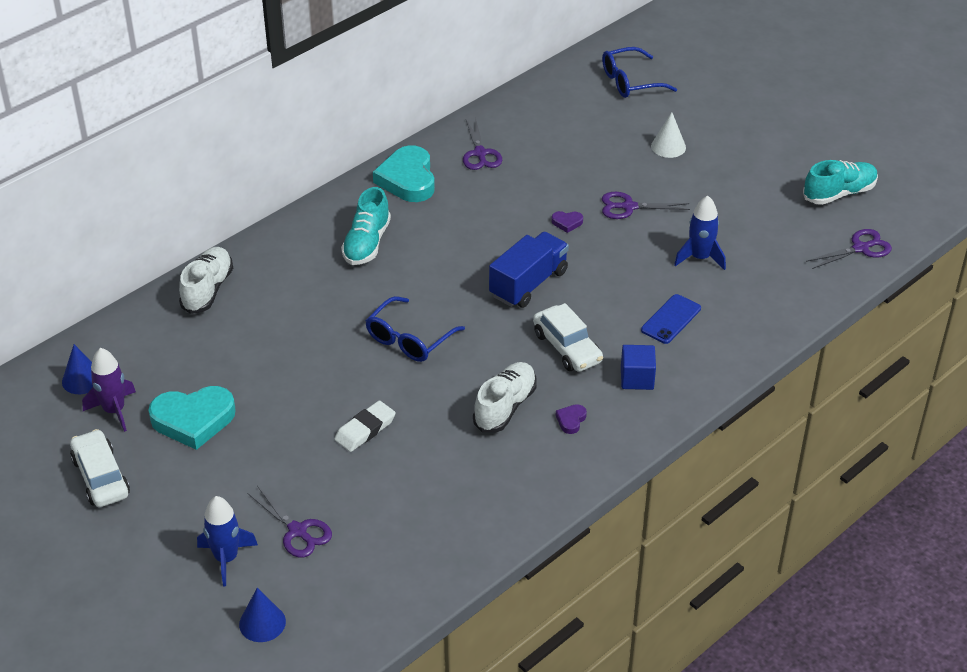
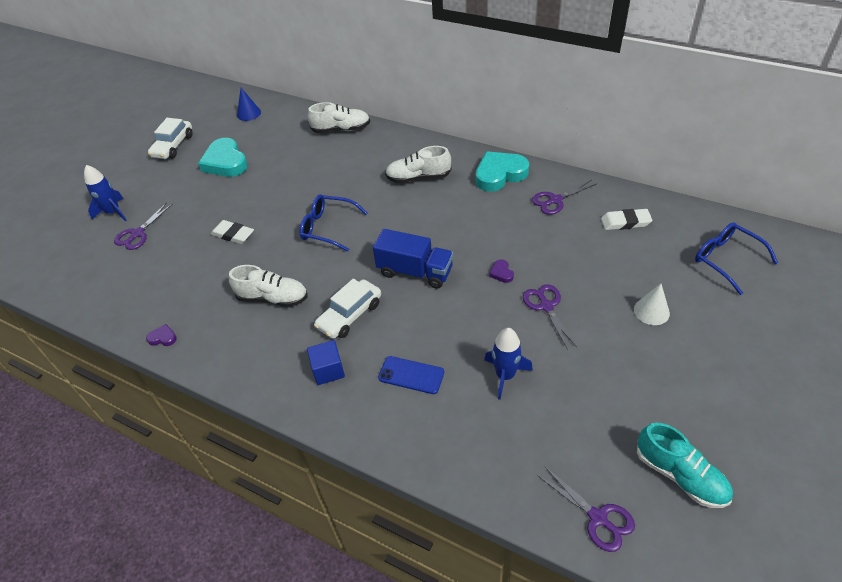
camera: 75 degrees right, 5 degrees up
(101, 477) = (173, 146): white car -> white car turned 150 degrees clockwise
(114, 411) = (226, 132): purple rocket -> none
(262, 623) = (62, 243): blue cone -> none
(366, 243) = (418, 177): turquoise shoe -> white shoe
(544, 120) = (625, 222): none -> white eraser
(571, 420) = (267, 341): purple heart -> purple heart (163, 338)

